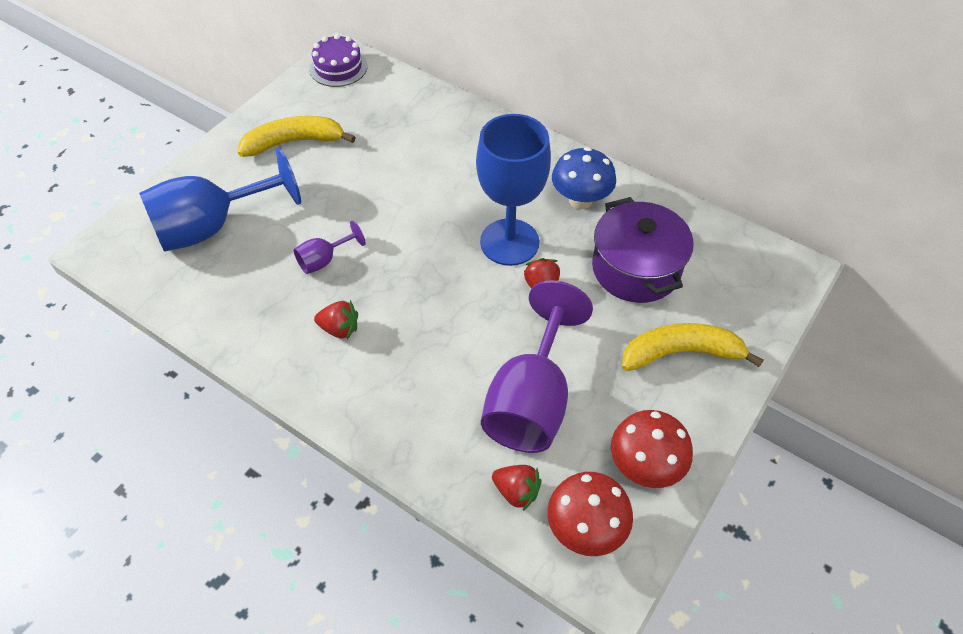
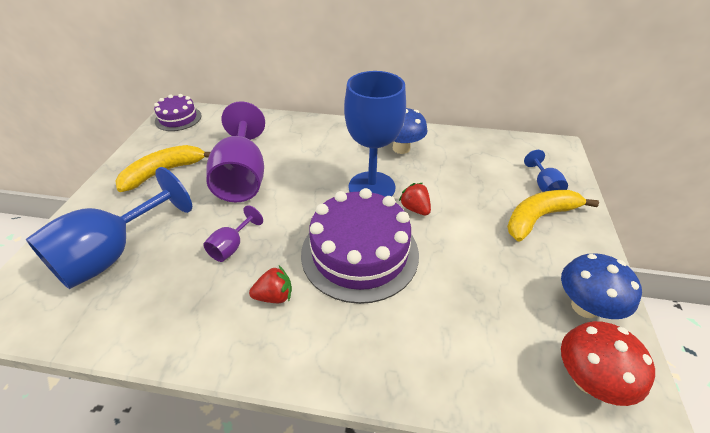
camera: 25 degrees left, 10 degrees down
(447, 316) = (359, 253): none -> purple cake
(516, 491) = (512, 373): red strawberry -> none
(531, 400) = (467, 291): purple goblet -> purple goblet (242, 177)
(636, 269) = (467, 176): purple pot -> none
(644, 466) = (584, 306): red mushroom -> blue mushroom
(724, 316) = (544, 186): none -> blue goblet

